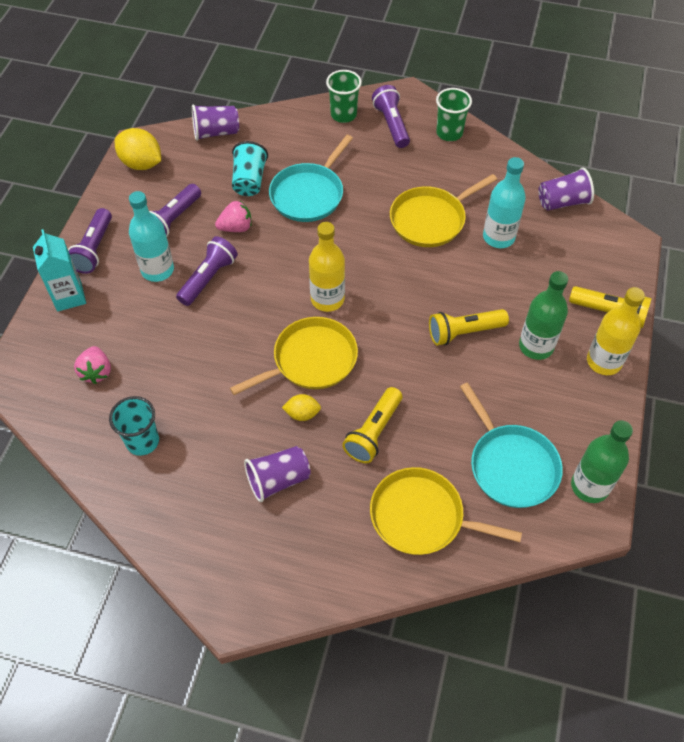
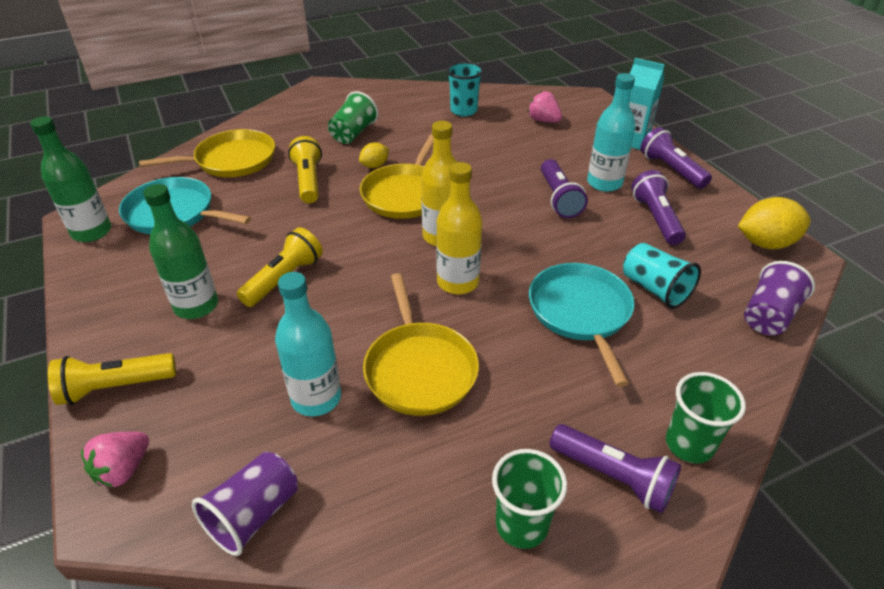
camera: 140 degrees right, 15 degrees down
(236, 227) = (598, 243): pink strawberry -> pink strawberry (123, 470)
(278, 480) = (353, 133): purple cup -> green cup
(431, 219) = (419, 369): yellow pan -> yellow pan turned 150 degrees clockwise
(604, 361) = (107, 331): yellow bottle -> yellow bottle (458, 282)

